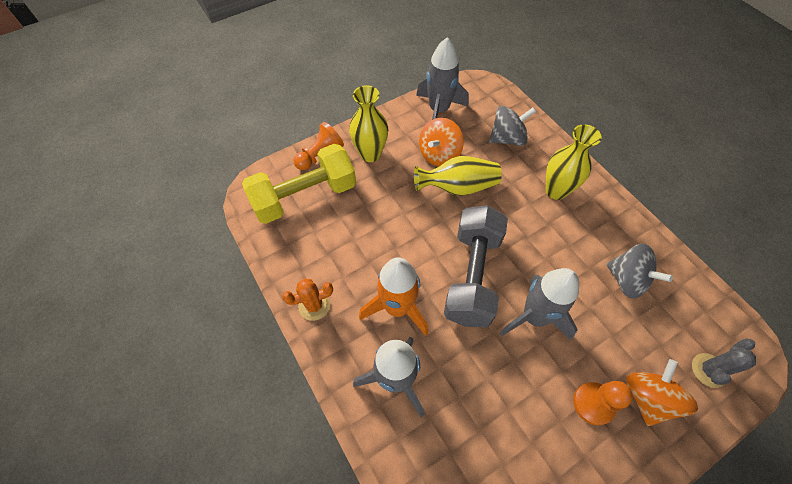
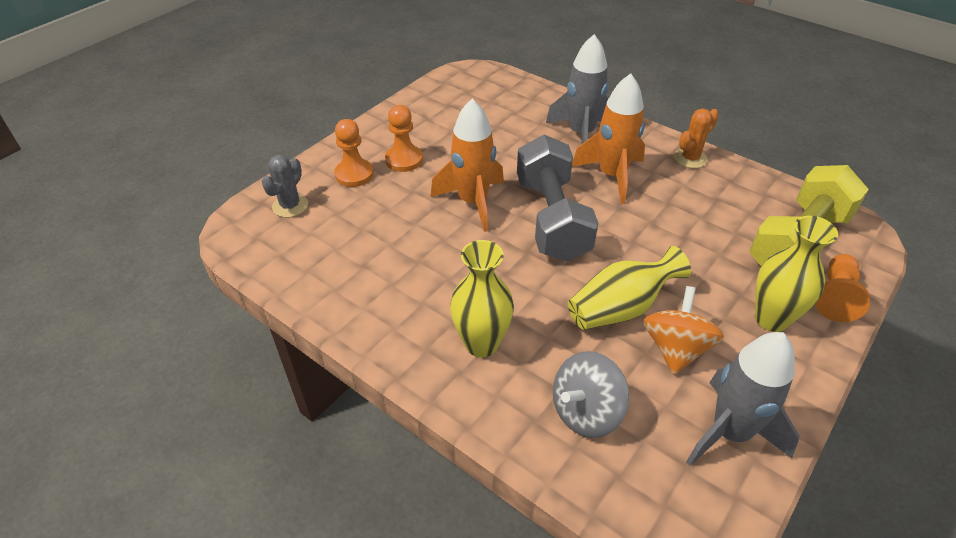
camera: 160 degrees right, 15 degrees down
(534, 317) = (473, 202): grey rocket -> orange rocket
(626, 280) = (373, 260): grey spinning top -> none
(647, 397) = (354, 174): orange spinning top -> orange pawn

